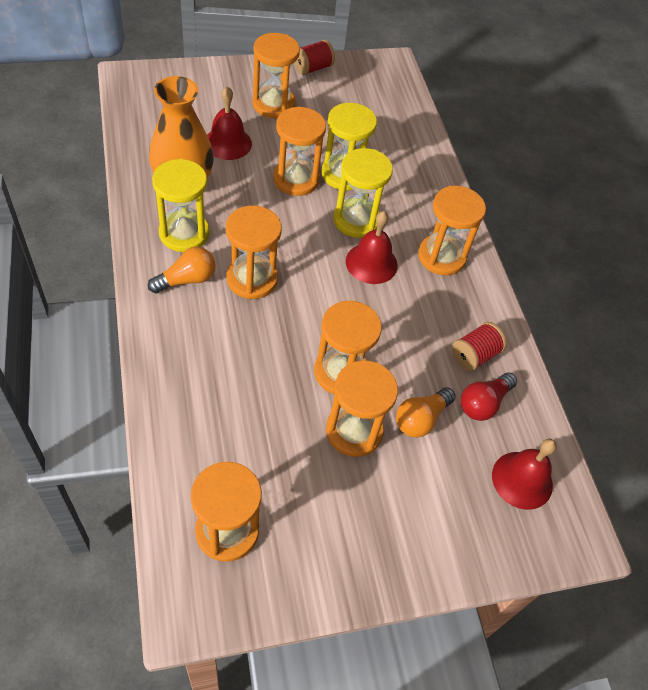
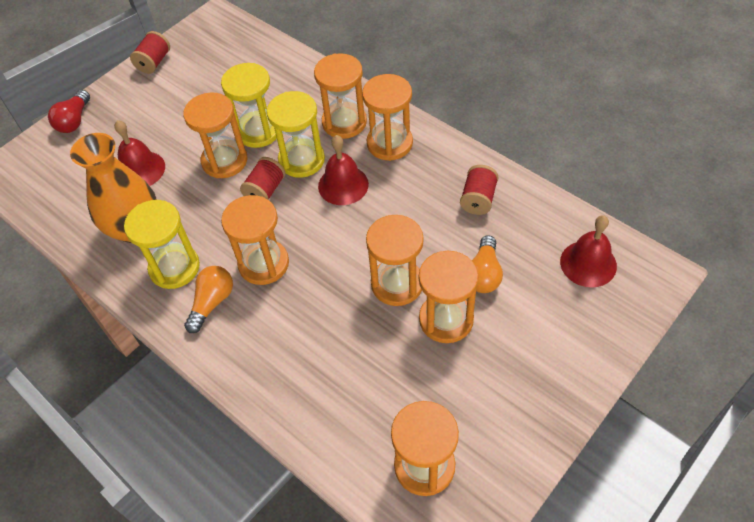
camera: 25 degrees left, 0 degrees up
(273, 104) = (149, 113): orange hourglass -> orange hourglass (344, 122)
(306, 224) = (265, 190): none -> red spool
(483, 403) = (515, 229): red light bulb -> red light bulb (74, 121)

